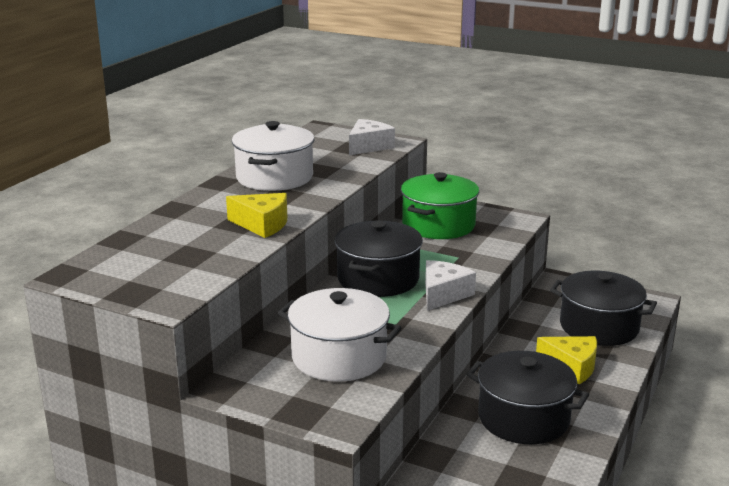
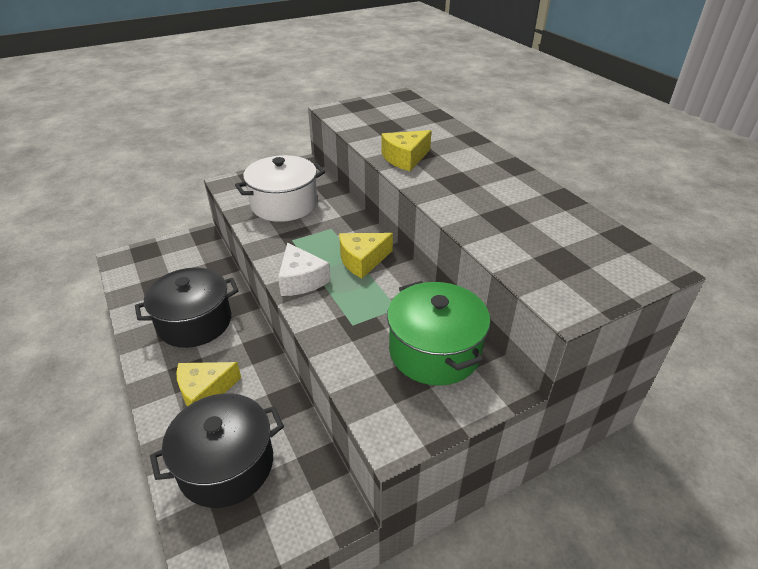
camera: 125 degrees right, 15 degrees up
(274, 177) = (503, 190): white pot -> none
(368, 146) = (559, 275): white cheese -> none
(378, 279) = (362, 260): black pot -> yellow cheese

